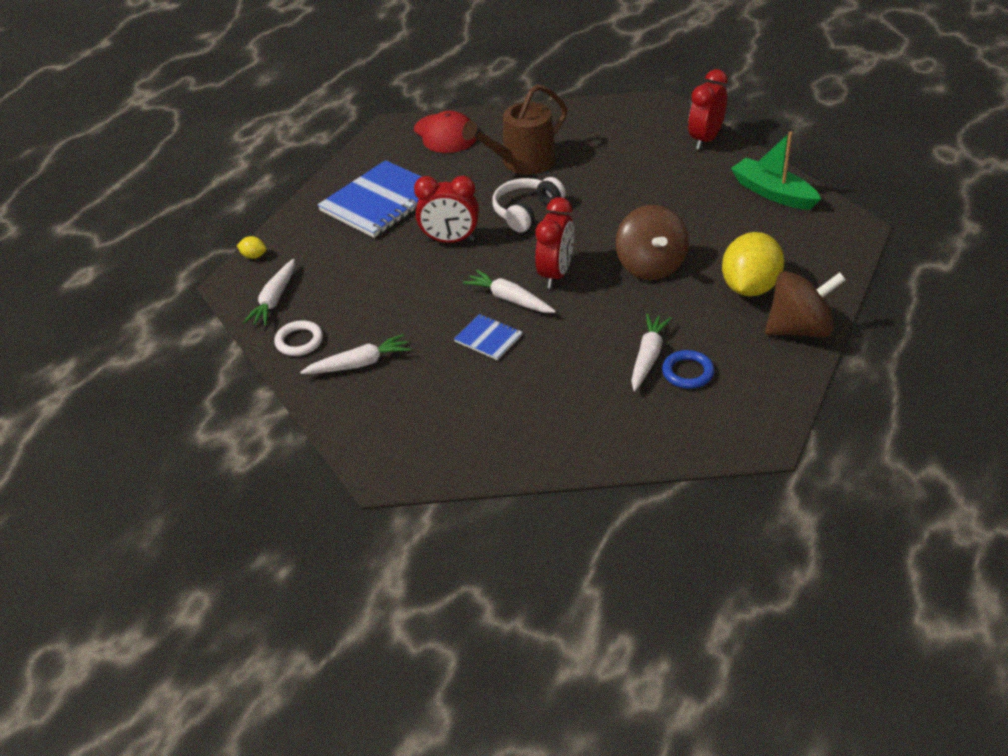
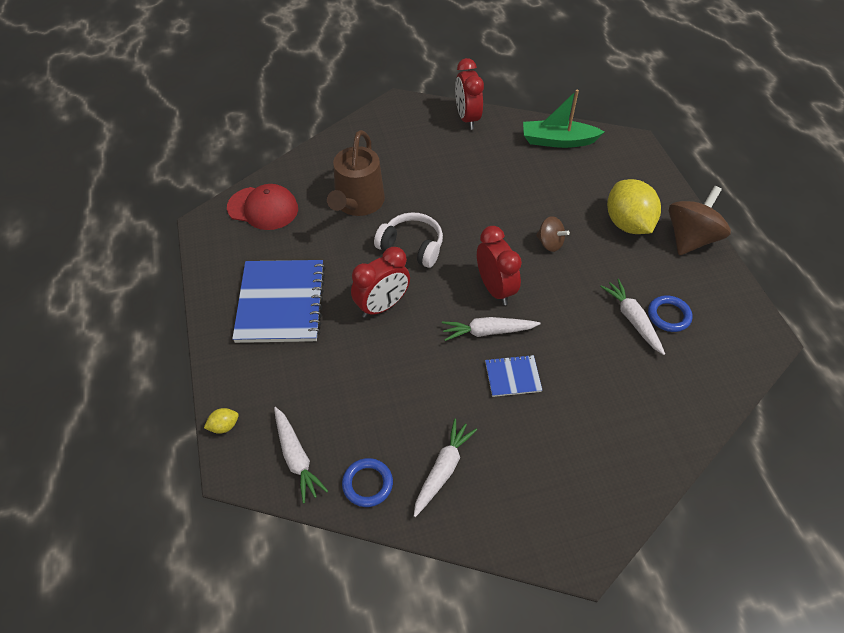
camera: 45 degrees left, 10 degrees up
(299, 341) = (367, 484): white ring -> blue ring
(526, 212) = (412, 246): white headphones -> white headphones turned 120 degrees clockwise
(650, 266) = (550, 243): brown spinning top -> brown spinning top, size x0.55

